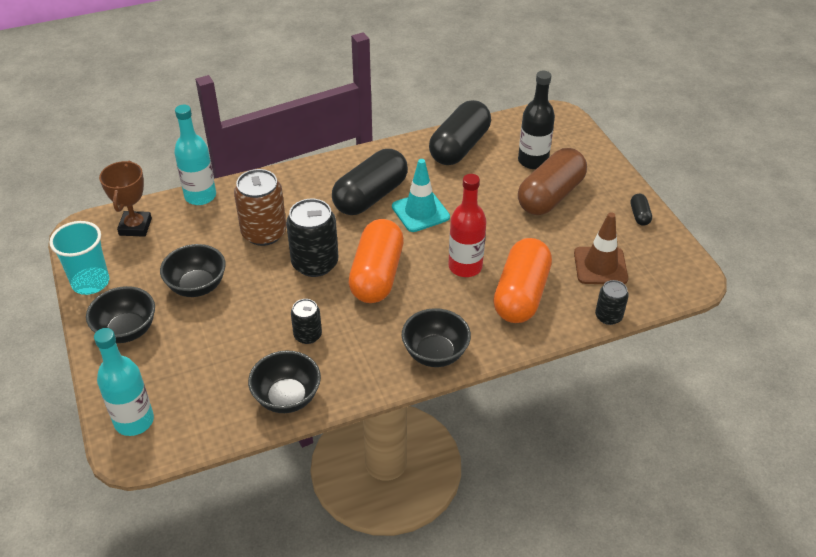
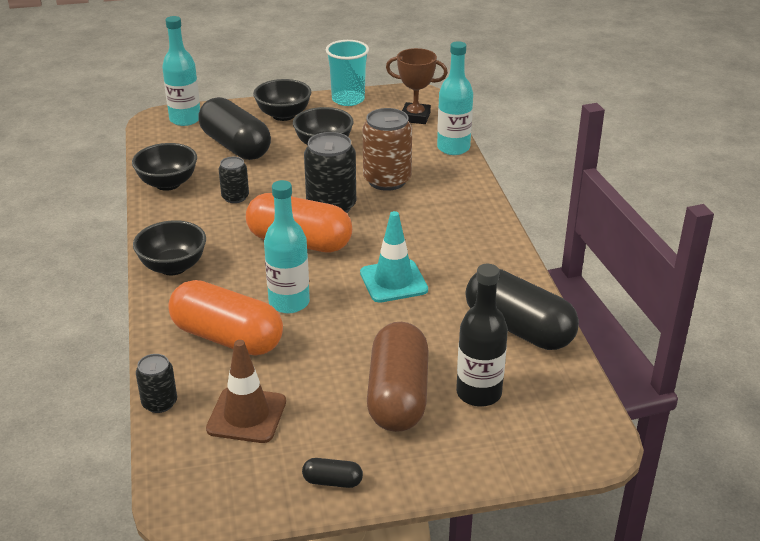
camera: 100 degrees right, 10 degrees down
(370, 196) = (430, 249): black capsule -> black capsule (235, 146)
(465, 267) = (289, 302): red bottle -> turquoise bottle
(550, 196) = (398, 396): brown capsule -> brown capsule turned 45 degrees clockwise

